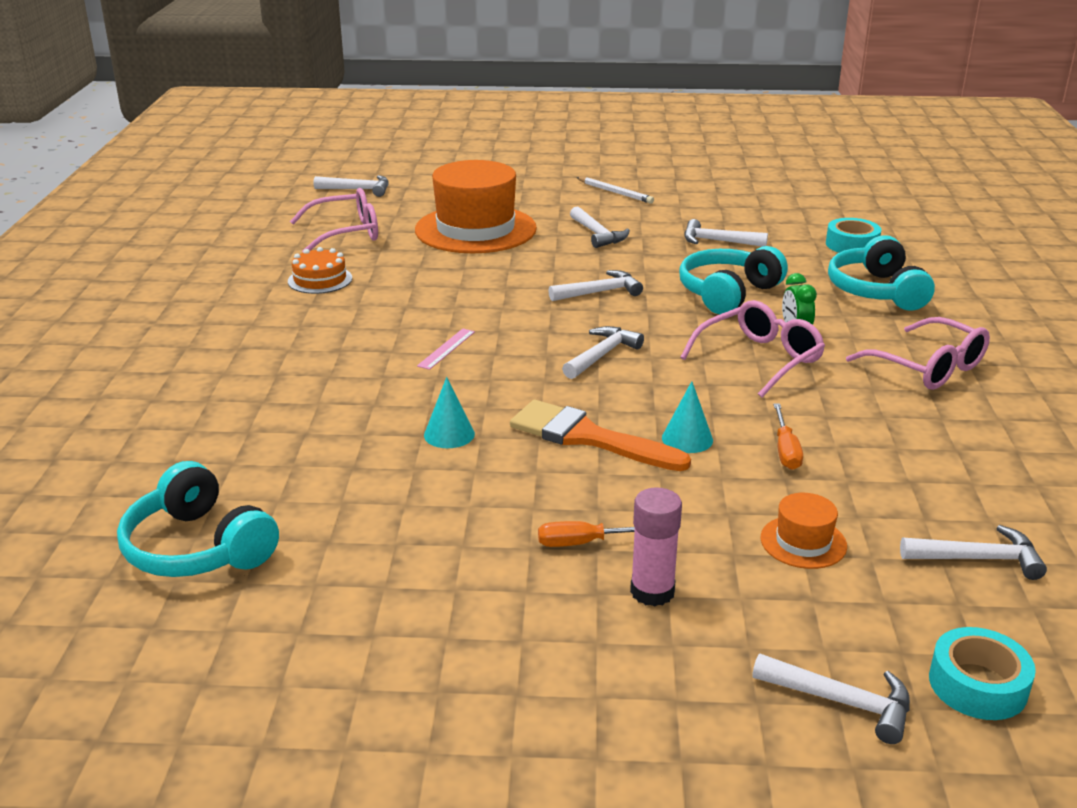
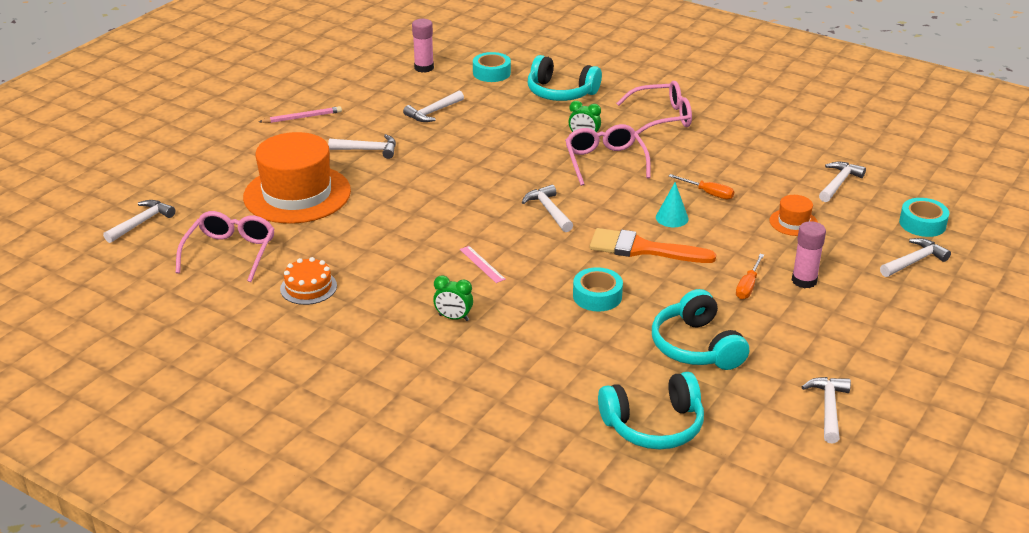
camera: 60 degrees left, 5 degrees up
(328, 362) = (453, 318): none -> green clock
(449, 434) = (597, 296): turquoise cone -> turquoise tape
(588, 437) = (643, 249): orange brush -> orange brush turned 45 degrees clockwise
(600, 292) = (460, 181): white hammer -> white hammer (828, 408)
(615, 192) = (302, 117): white pencil -> pink pencil
(727, 293) = (512, 138): turquoise headphones -> turquoise headphones (696, 346)
(801, 212) = (424, 68): none -> pink glue stick

